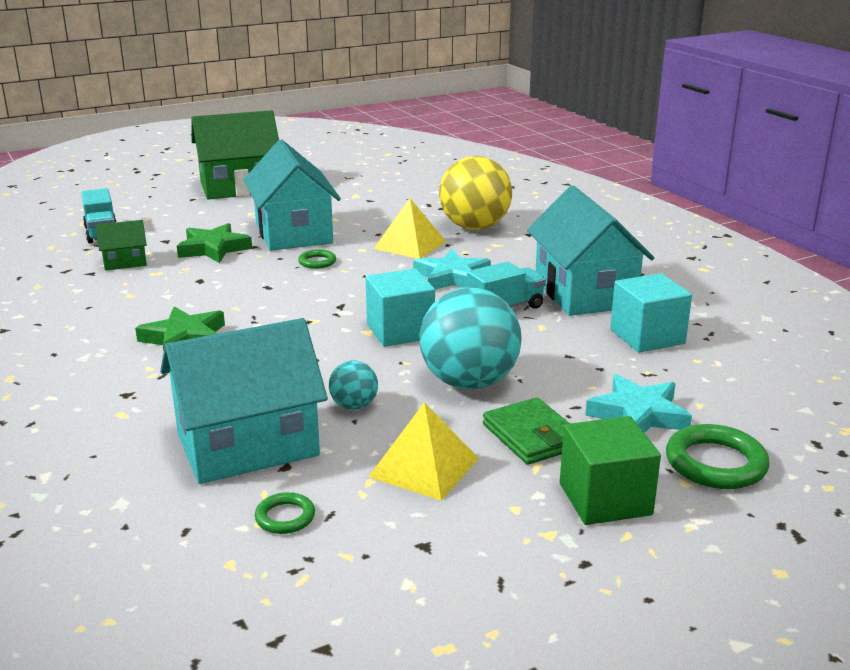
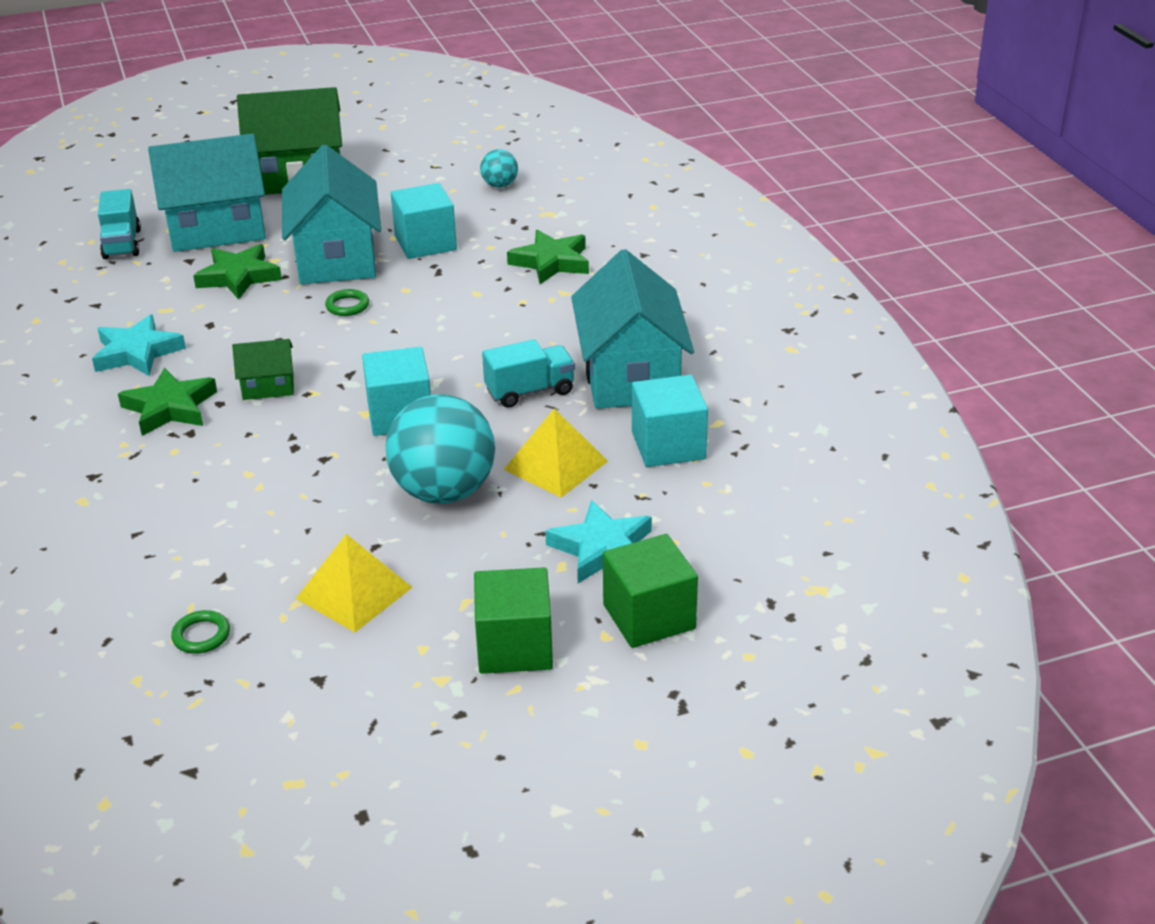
camera: 10 degrees right, 10 degrees up
(125, 262) = (136, 291): green house -> green house (268, 386)
(247, 445) = (192, 550): turquoise house -> turquoise house (217, 229)
(354, 406) = (313, 511): turquoise ball -> turquoise ball (500, 185)
(364, 221) = (425, 243): none -> turquoise cube
(410, 245) = (463, 286): yellow pyramid -> yellow pyramid (555, 465)
(452, 277) = (490, 341): turquoise star -> turquoise star (137, 352)
(474, 227) = (551, 262): yellow ball -> green star
(532, 436) = (478, 565): green wallet -> none
(715, 463) = (649, 616): green ring -> green cube

